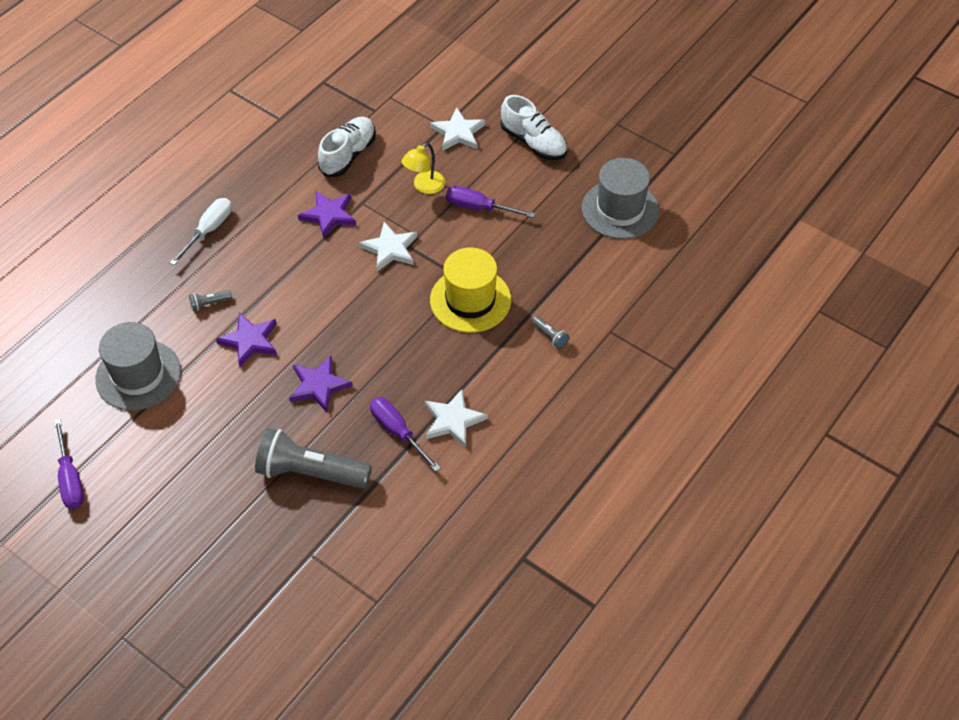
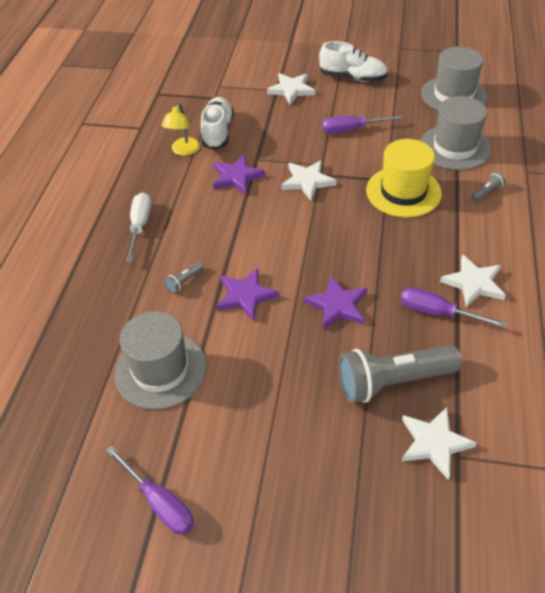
camera: 25 degrees left, 5 degrees down
(301, 535) = (434, 443): none -> white star
(424, 186) = (297, 131): yellow lamp -> yellow lamp (183, 151)
(549, 336) = (487, 192): grey flashlight -> grey flashlight turned 60 degrees counterclockwise
(564, 273) = (455, 147): none -> grey hat

